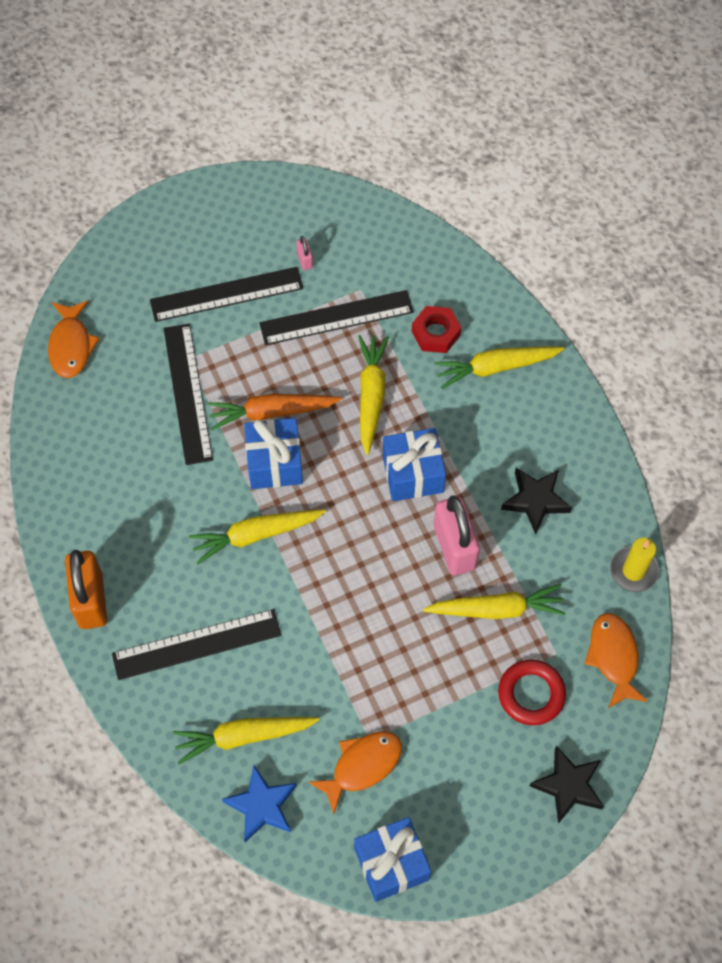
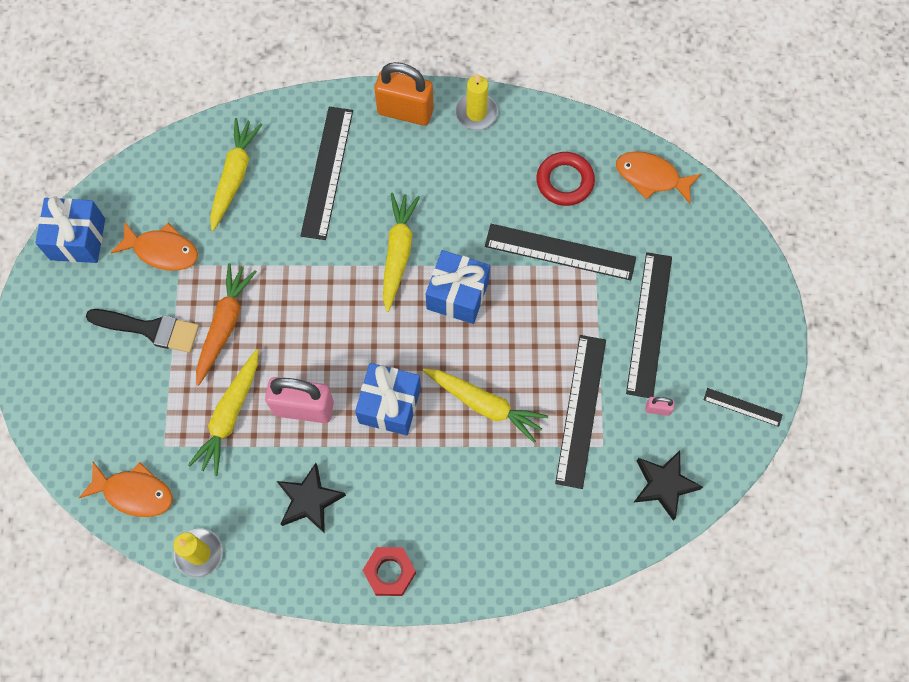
camera: 115 degrees right, 5 degrees up
(64, 530) = (476, 113): none -> yellow candle
(262, 805) = (174, 168): blue star -> none
(270, 198) = (742, 407): none -> black ruler
(272, 412) = (508, 313): orange carrot -> orange carrot (224, 325)
(362, 766) = (162, 251): orange fish -> orange fish turned 60 degrees counterclockwise
(436, 333) = (523, 494): red nut -> red nut (389, 572)
(450, 731) = (150, 329): none -> black brush
(496, 367) = (460, 533): yellow carrot -> none
(531, 694) = (143, 407): red ring -> red ring (565, 181)
(568, 786) = (54, 399): black star -> black star (664, 485)

